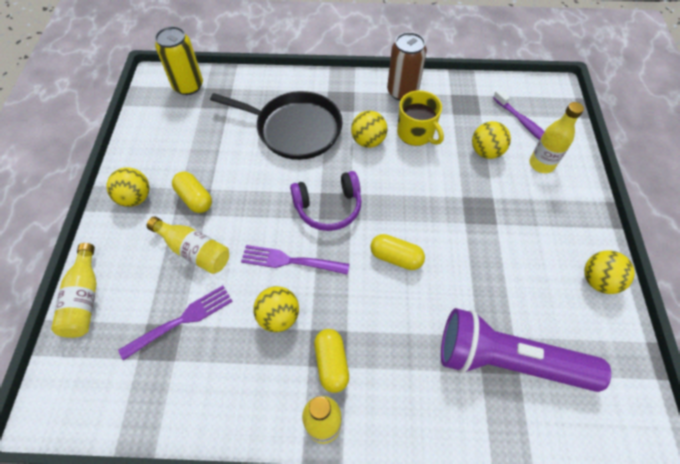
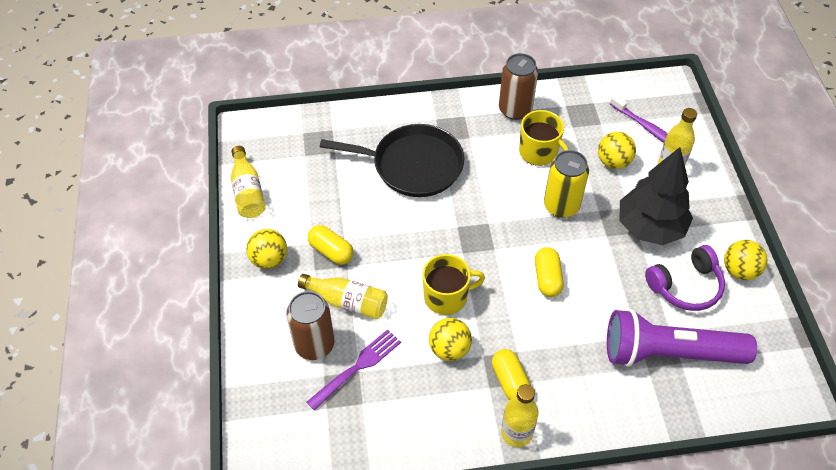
camera: 10 degrees left, 5 degrees down
(85, 299) = (254, 363): yellow bottle -> yellow bottle (248, 191)
(148, 289) = (314, 345): none -> brown can
(188, 86) = (283, 133): yellow can -> yellow can (561, 206)
(291, 261) = (447, 297): purple fork -> yellow mug
(328, 207) = (469, 240): purple headphones -> purple headphones (685, 286)
(368, 141) = (492, 167): yellow ball -> none
(396, 257) = (547, 278): yellow capsule -> yellow capsule turned 75 degrees clockwise
(510, 221) = (649, 227): none -> black tree

